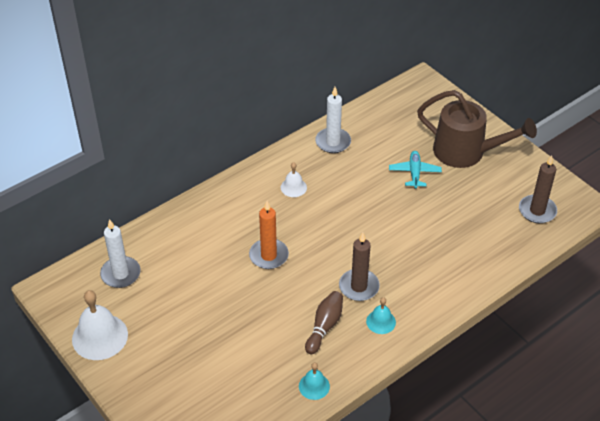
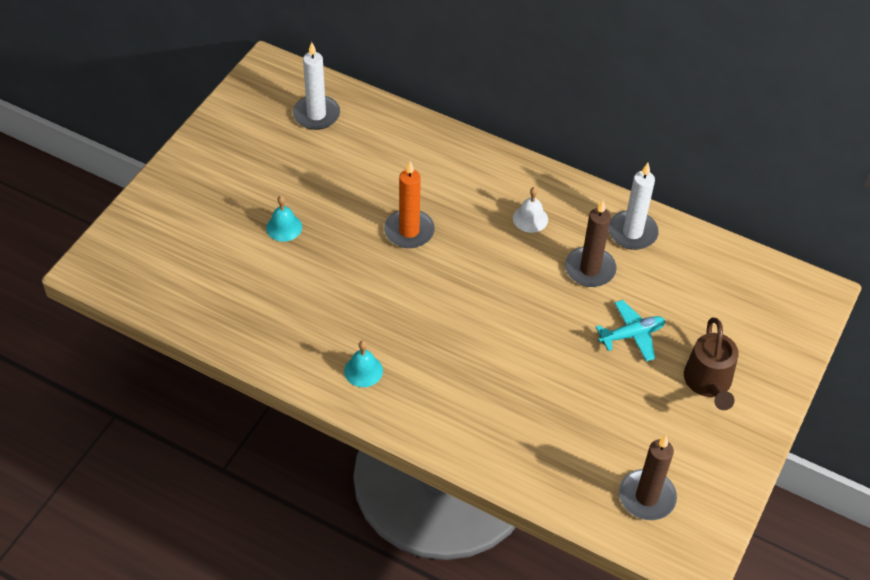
camera: 65 degrees right, 5 degrees up
(100, 336) = (227, 130): white bell -> none
(314, 386) = (241, 334): turquoise bell -> turquoise bell (284, 227)
(324, 326) = (330, 317): brown bowling pin -> none
(359, 287) = (406, 332): brown candle -> brown candle (590, 269)
(466, 152) = (708, 383): brown watering can -> brown watering can, size x0.64

